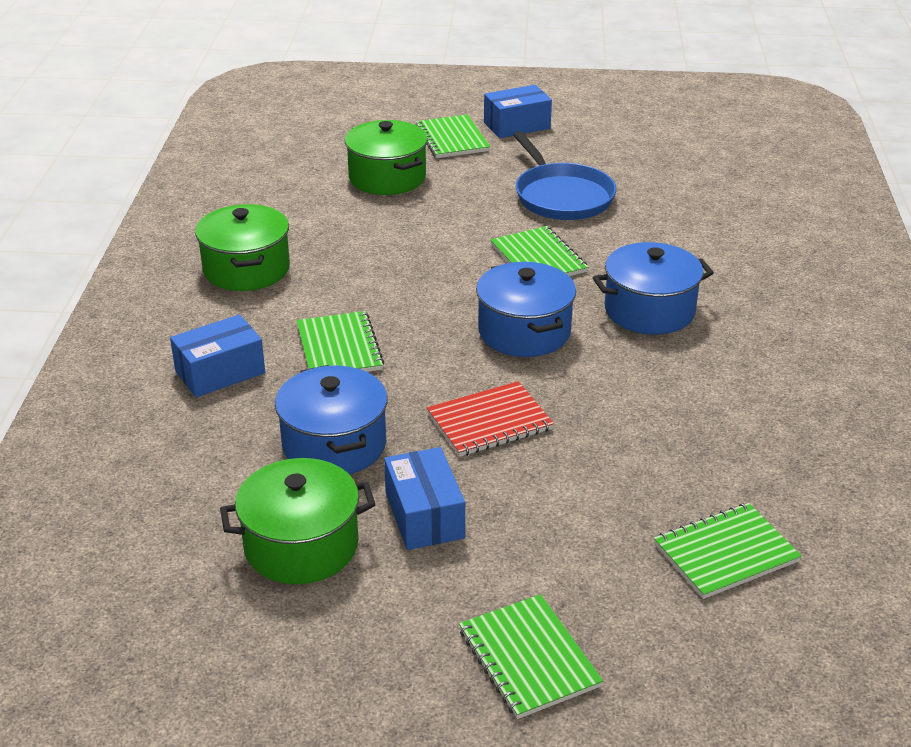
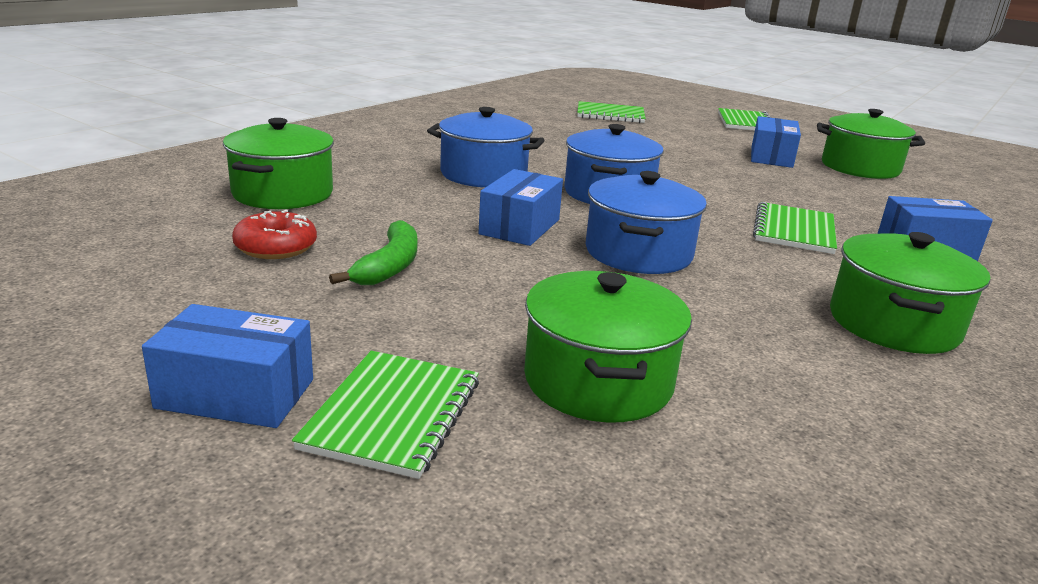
camera: 150 degrees left, 10 degrees down
(334, 445) = (822, 190): blue pot -> blue pot (638, 253)
(489, 422) = (692, 170): red notebook -> none
(538, 258) = (520, 227): green notebook -> blue box
(562, 196) = (390, 266): blue pan -> green banana
(638, 184) = (276, 247): none -> red donut
(725, 222) = (283, 193): none -> green pot

